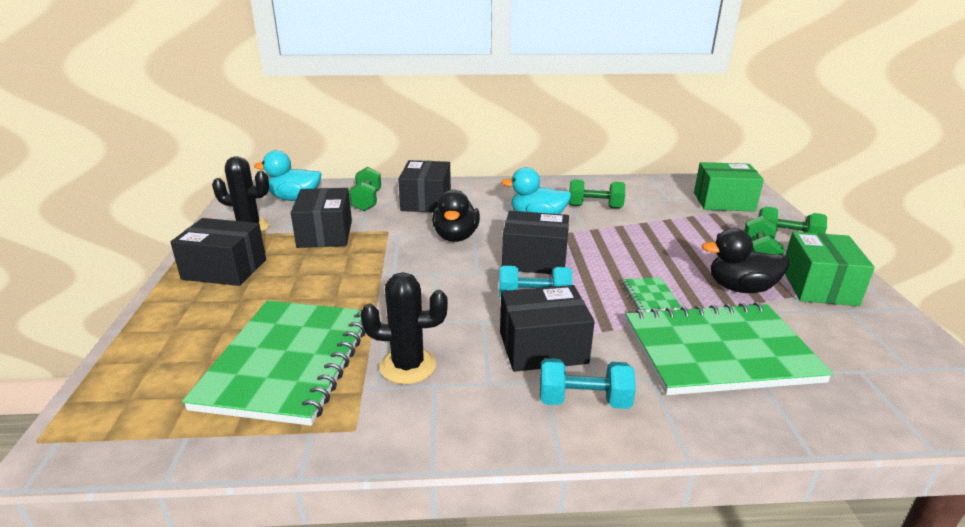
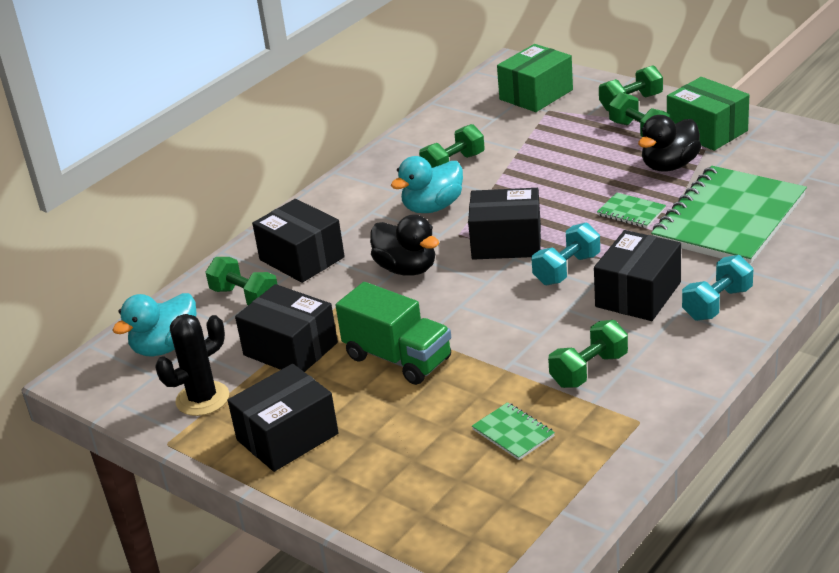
camera: 45 degrees left, 5 degrees up
(288, 362) = (513, 433): green notebook -> green notebook, size x0.40
(347, 274) = (398, 358): none -> green truck
(408, 366) = (589, 370): black cactus -> green dumbbell
(534, 260) = (506, 242): black box -> black box turned 45 degrees clockwise

